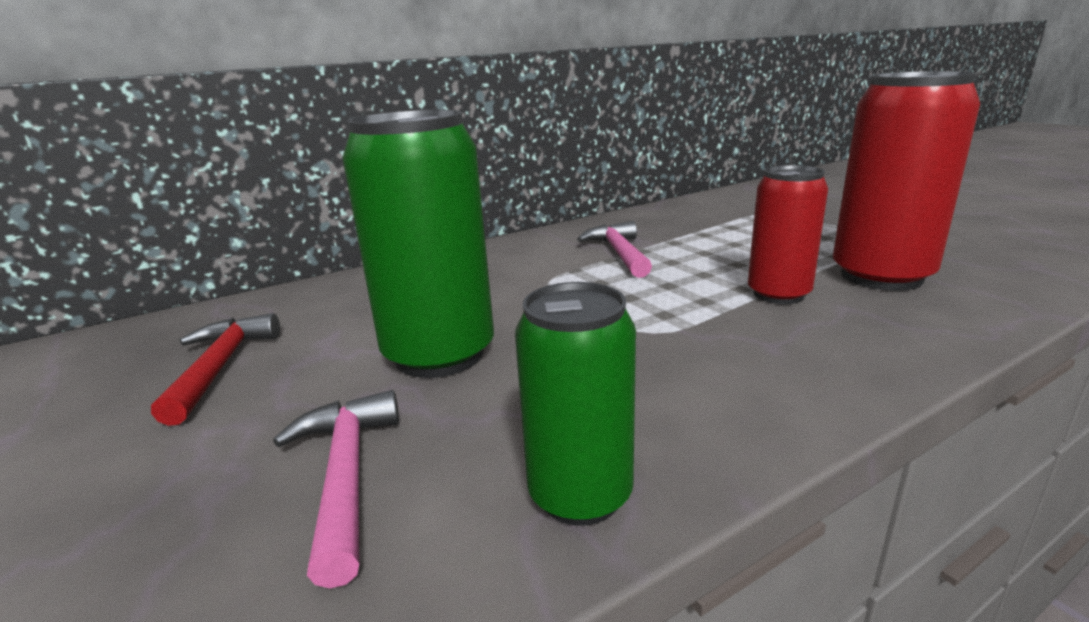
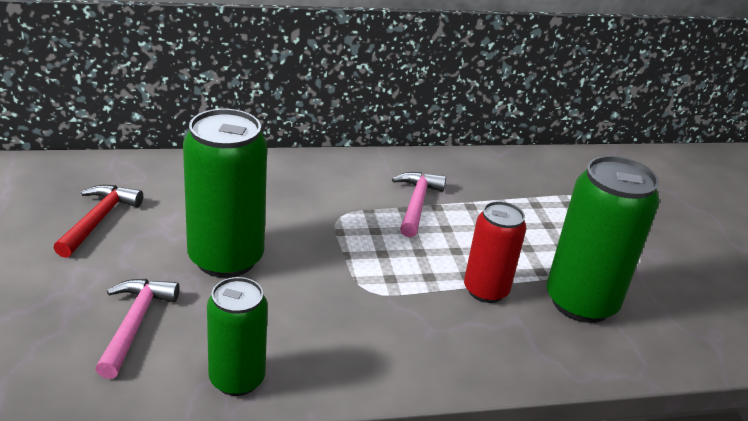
camera: 15 degrees right, 10 degrees up
(881, 276) = (581, 302): red can -> green can

